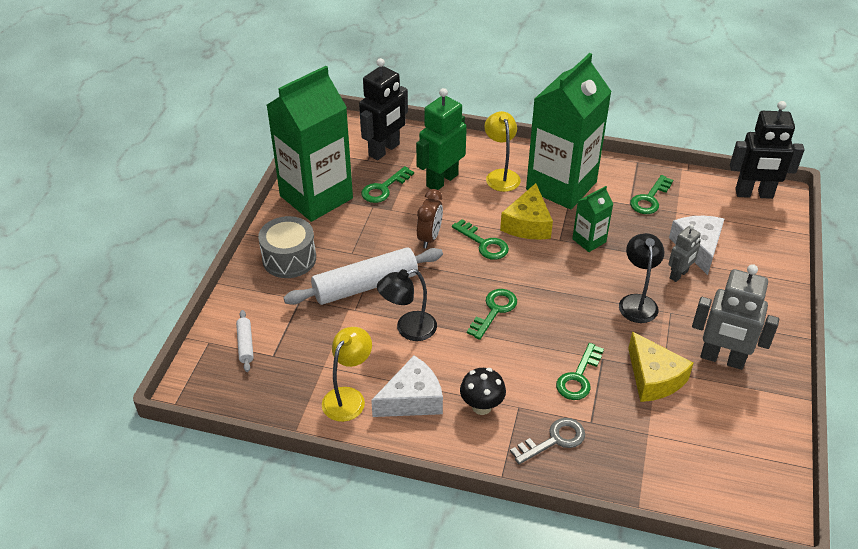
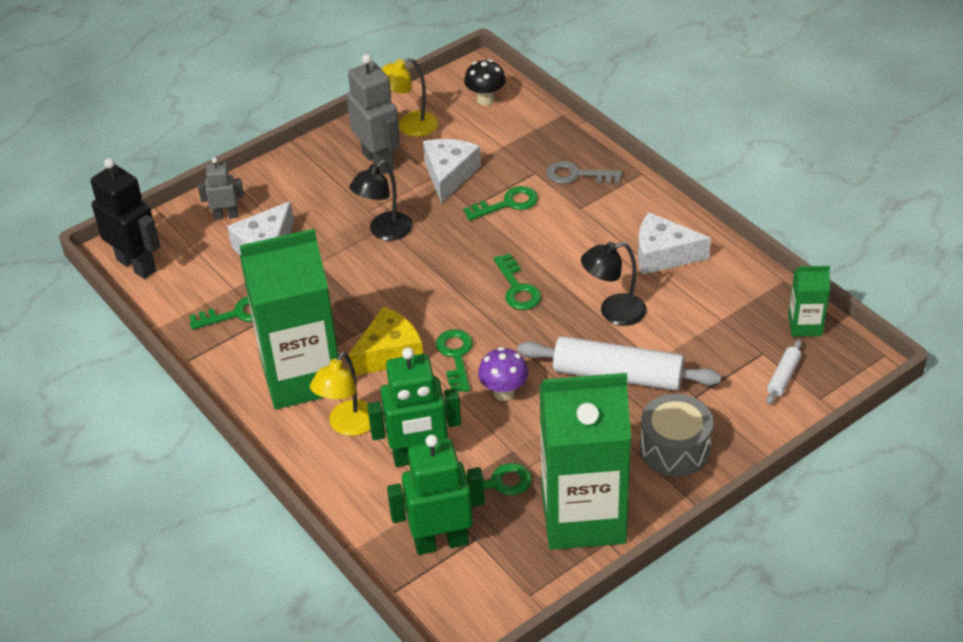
camera: 140 degrees left, 0 degrees up
(348, 397) = (718, 283): yellow lamp -> yellow lamp (409, 127)
(384, 150) = (441, 542): black robot -> green robot
(408, 329) = (613, 312): black lamp -> black lamp turned 150 degrees clockwise
(429, 238) = (504, 392): brown clock -> purple mushroom
(481, 406) = (610, 222): black mushroom -> black mushroom (485, 100)
(494, 310) = (517, 288): green key -> green key turned 90 degrees counterclockwise
(589, 240) = (352, 305): green carton -> green carton (805, 325)
(654, 378) = (449, 175): yellow cheese -> white cheese
(679, 275) = (317, 234): grey robot -> grey robot (226, 216)

